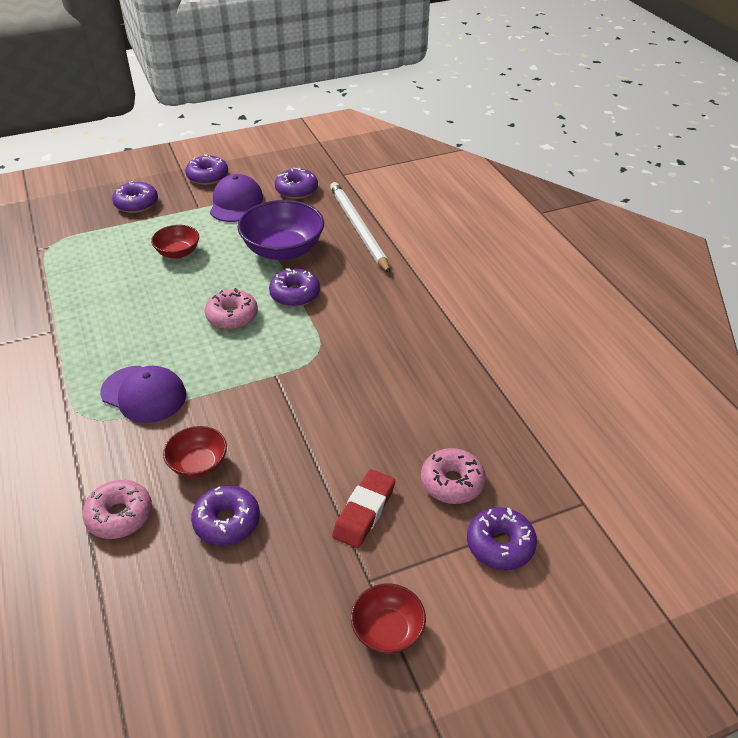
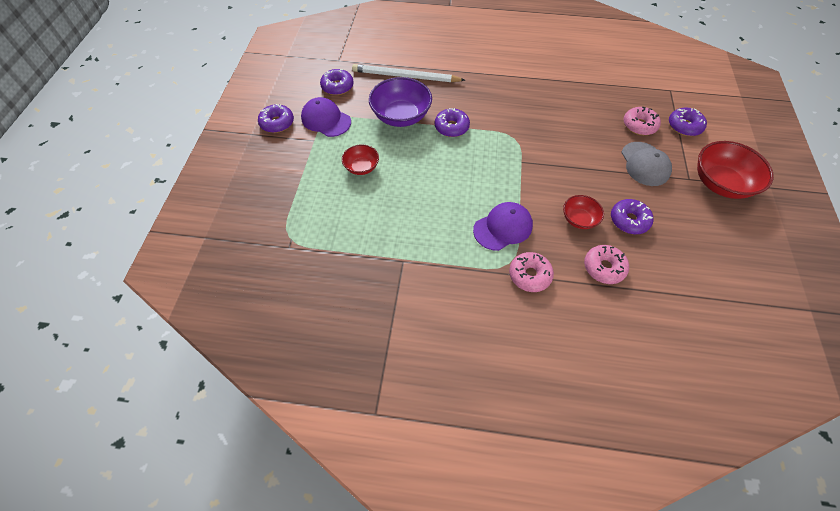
camera: 60 degrees left, 15 degrees up
(136, 204) = (277, 172): purple donut -> none
(232, 316) = (453, 162): pink donut -> pink donut (529, 275)
(364, 512) = (645, 164): red eraser -> grey cap
(387, 630) = (720, 183): red bowl -> red bowl, size x1.81

